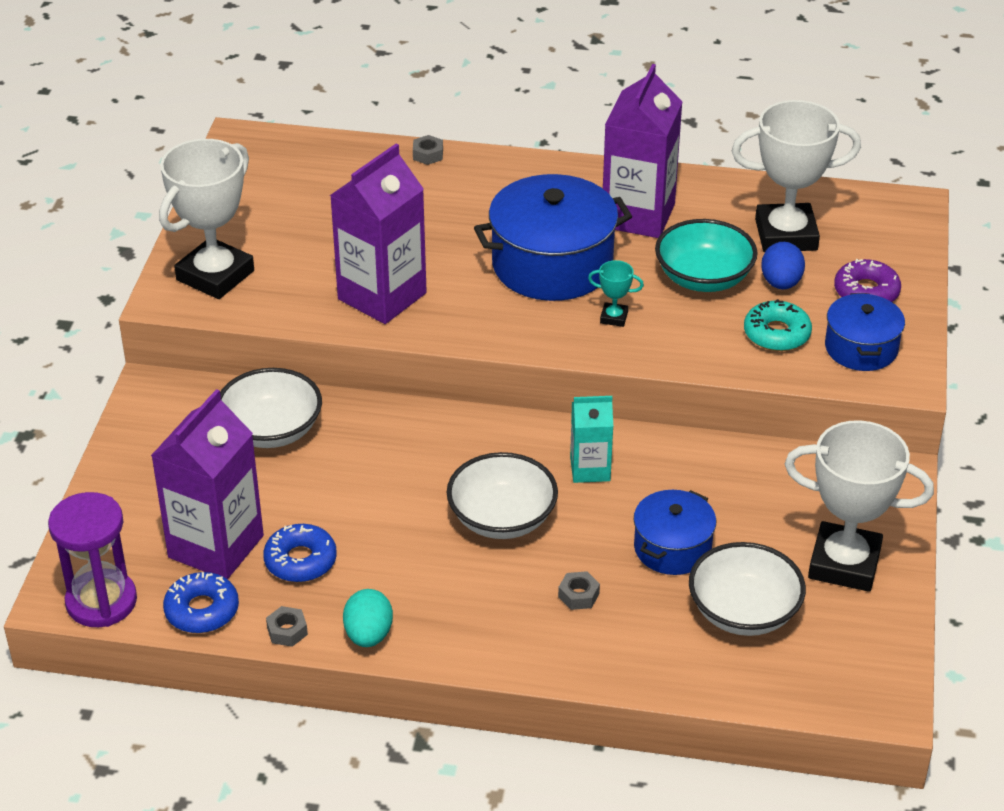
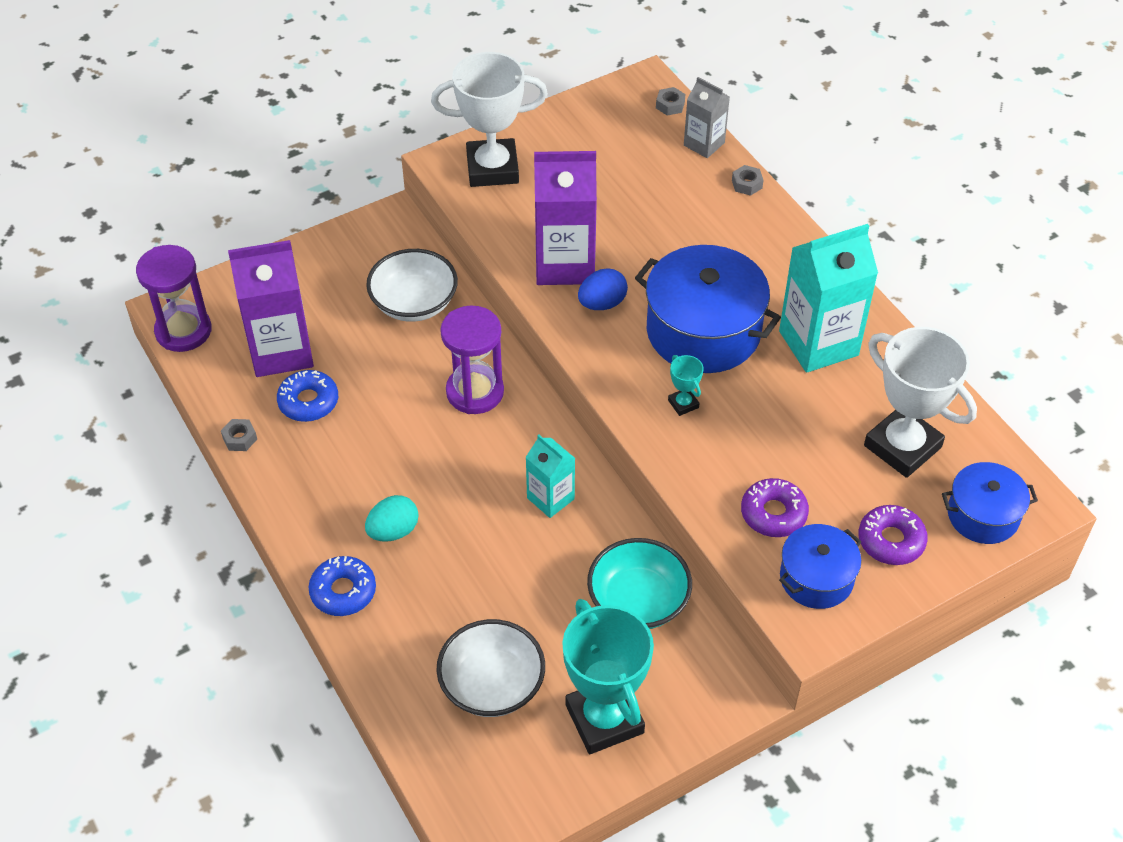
camera: 50 degrees right, 10 degrees up
(202, 610) = (219, 384): blue donut -> blue donut (343, 591)
(353, 150) = (704, 144): none -> grey carton
(368, 635) = (274, 483): turquoise egg -> turquoise egg (393, 531)
(421, 449) = (475, 392): none -> purple hourglass
(502, 518) = (451, 481): white bowl -> none
(578, 595) = (416, 574): grey nut -> grey nut (670, 105)
(638, 215) = (818, 343): purple carton -> turquoise carton
(672, 548) = (517, 599): blue pot -> blue pot (983, 515)
(703, 278) = (789, 428): turquoise bowl -> turquoise bowl (638, 601)
(776, 334) = (773, 513): turquoise donut -> purple donut
(781, 283) = (838, 479): blue egg -> blue egg (602, 303)
(844, 563) = (604, 719): white trophy -> turquoise trophy

